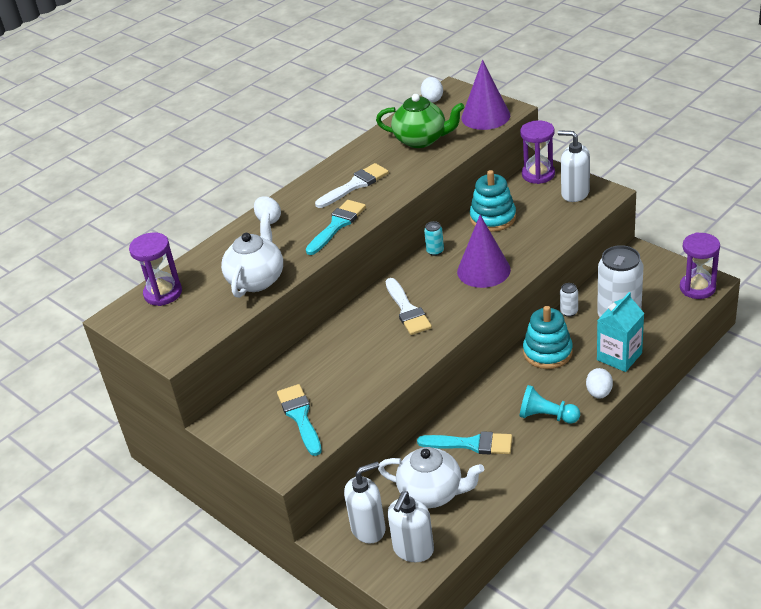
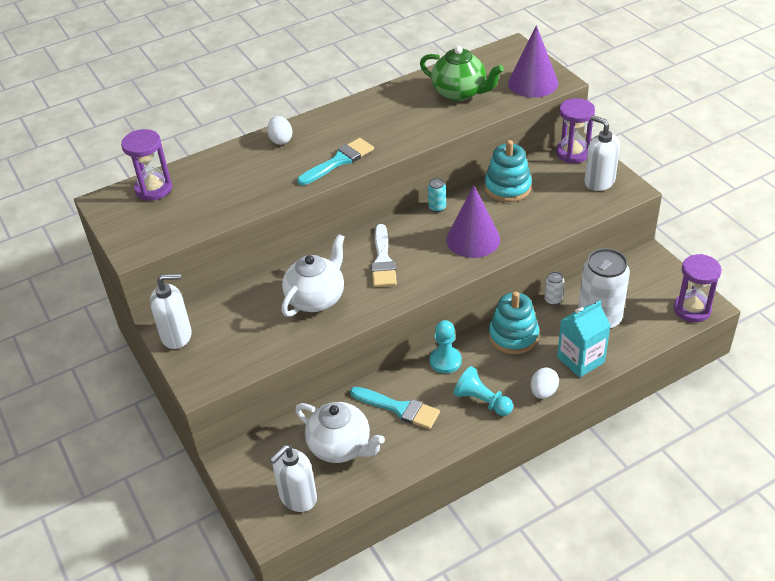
camera: 15 degrees right, 5 degrees up
(257, 280) = (240, 197): white teapot -> white teapot (316, 298)
(300, 417) = (236, 340): turquoise brush -> none
(355, 185) = (375, 124): white brush -> none
(368, 529) = (268, 464): white soap dispenser -> white soap dispenser (177, 335)
(432, 99) = (491, 53): white egg -> none
(494, 391) = (445, 361): none -> turquoise pawn

